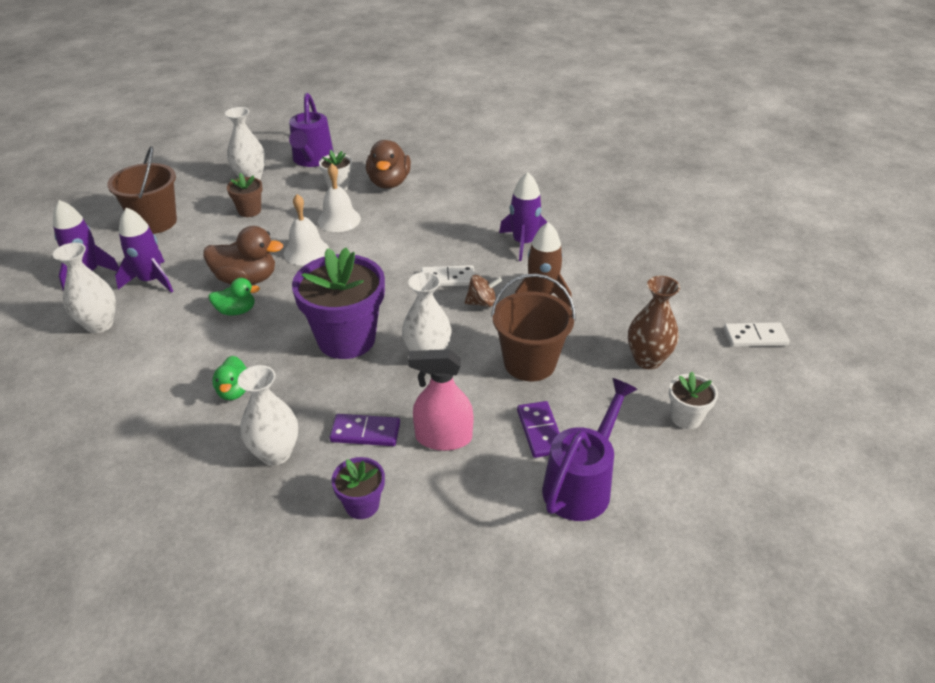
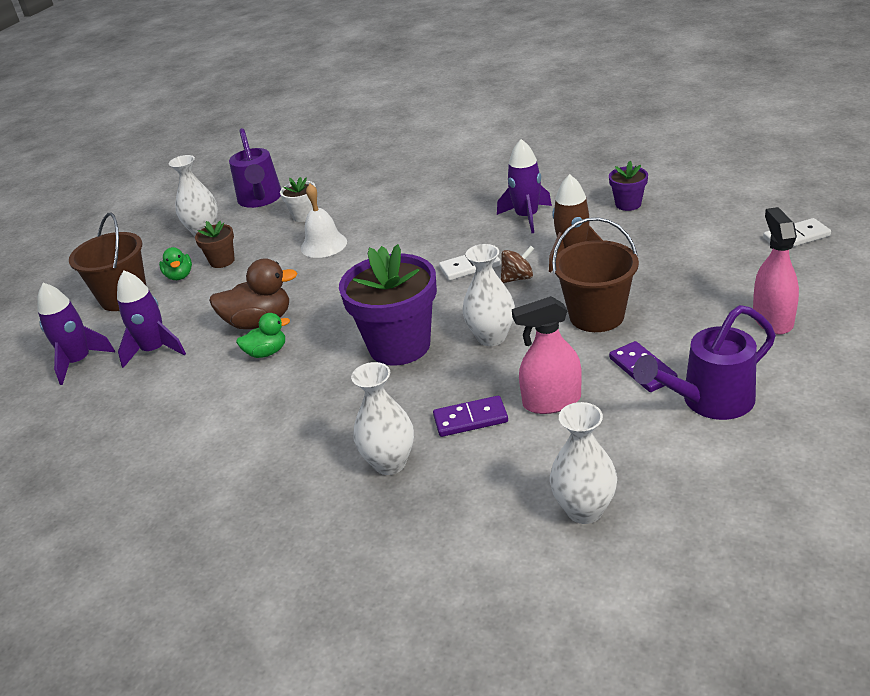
camera: 10 degrees left, 5 degrees down
(99, 324) = (123, 404): white vase -> white vase (584, 510)
(234, 391) = (311, 422): green duck -> green duck (179, 276)
(306, 252) = (307, 281): white bell -> none
(362, 505) = (506, 480): purple flower pot -> purple flower pot (628, 204)
(389, 183) = (356, 200): brown duck -> none
(581, 484) = (709, 401): purple watering can -> purple watering can turned 135 degrees counterclockwise
(647, 360) = (708, 282): brown vase -> none
(686, 417) = (772, 319): white flower pot -> pink spray bottle

